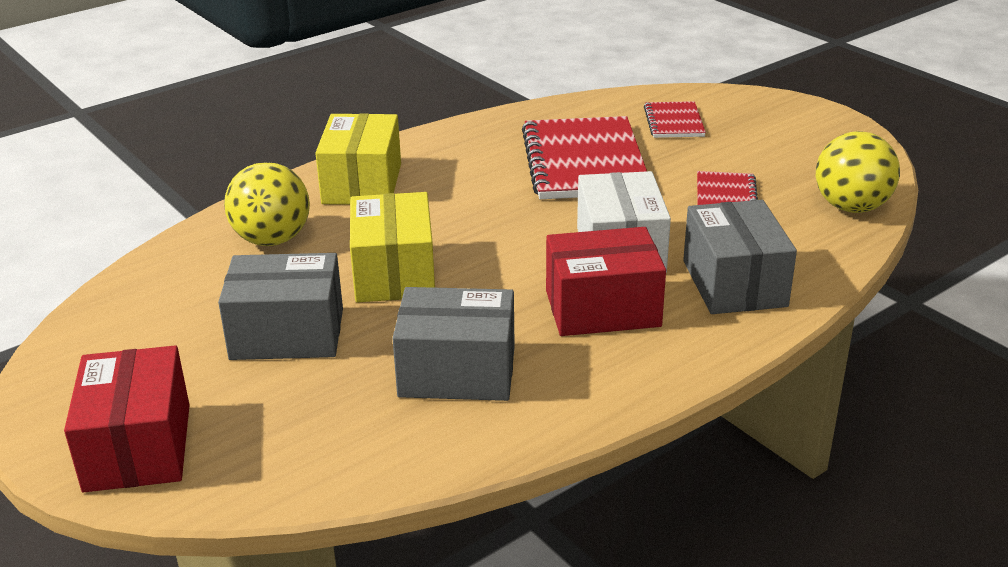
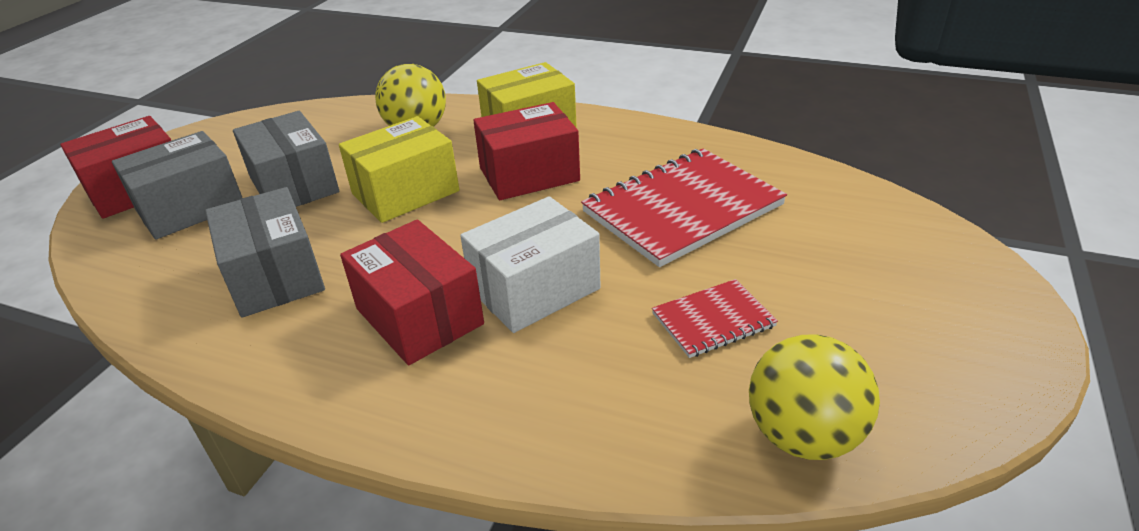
camera: 60 degrees right, 5 degrees up
(447, 206) = (529, 174): none -> red box
(674, 122) = (836, 229): red notebook -> none
(734, 283) = (529, 390): grey box -> grey box (190, 208)

